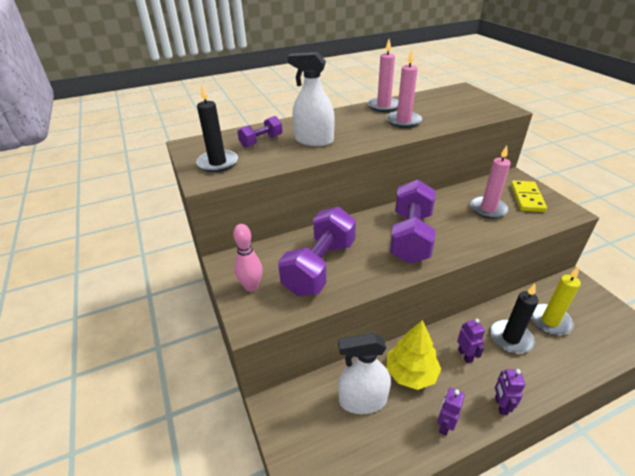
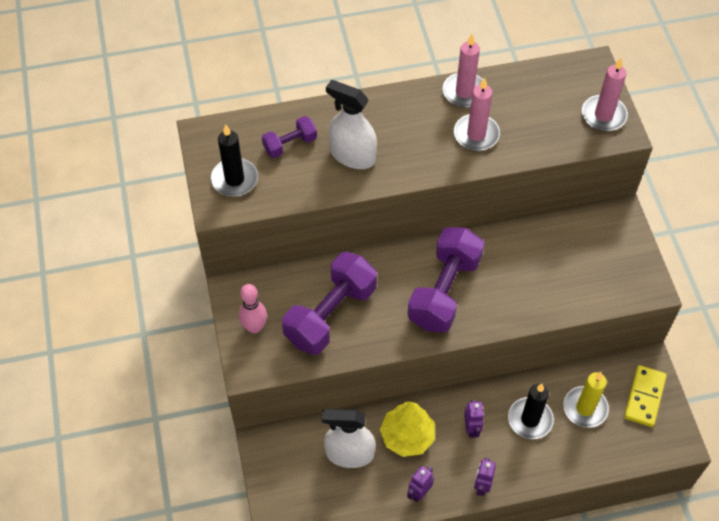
camera: 10 degrees right, 20 degrees up
(488, 209) = (555, 265): pink candle -> pink candle (603, 115)
(526, 198) = (613, 256): yellow domino -> yellow domino (644, 397)

